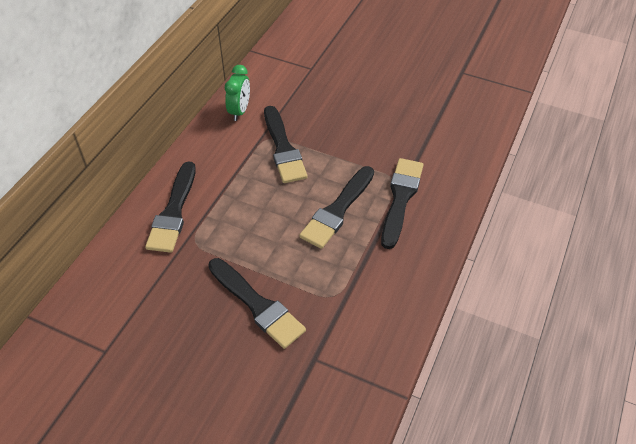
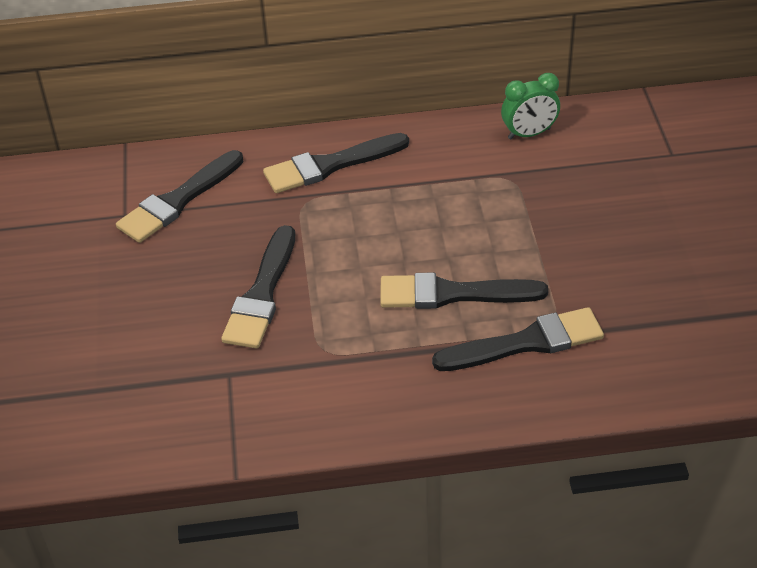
camera: 60 degrees right, 5 degrees down
(283, 148) = (506, 200): black brush -> black brush (178, 201)

